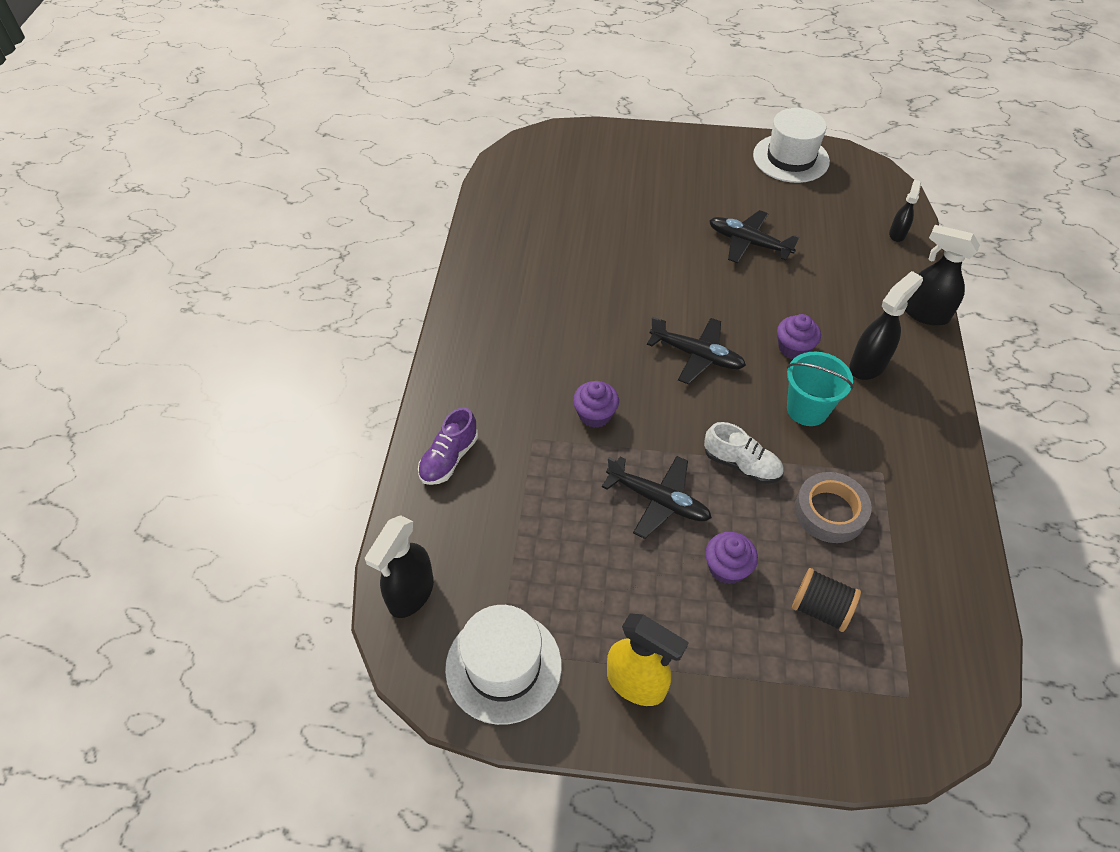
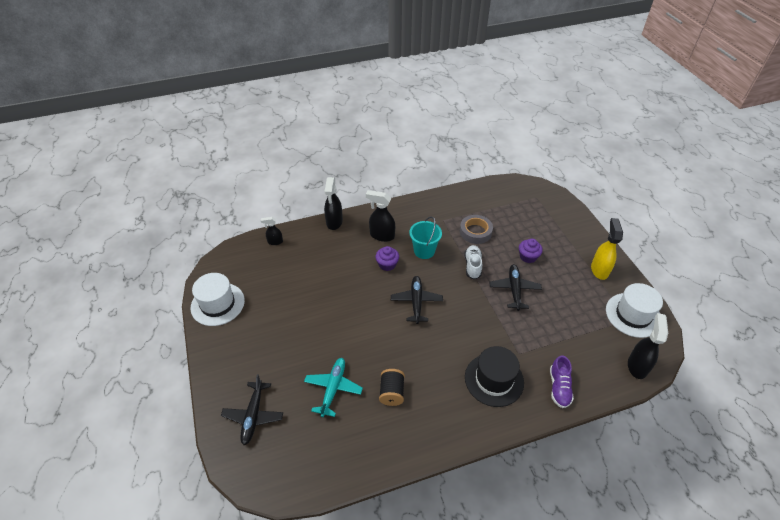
camera: 115 degrees left, 5 degrees down
(410, 594) = (637, 366): black spray bottle -> black spray bottle turned 75 degrees counterclockwise
(449, 458) = (559, 387): purple shoe -> purple shoe turned 90 degrees clockwise
(511, 387) = (494, 379): none -> black hat
(595, 415) = (484, 332): purple cupcake -> none
(599, 226) = (333, 389): none -> turquoise plane
(749, 243) = (313, 304): black plane -> black plane (253, 415)
(820, 609) = (522, 225): black spool -> black spool (392, 392)

